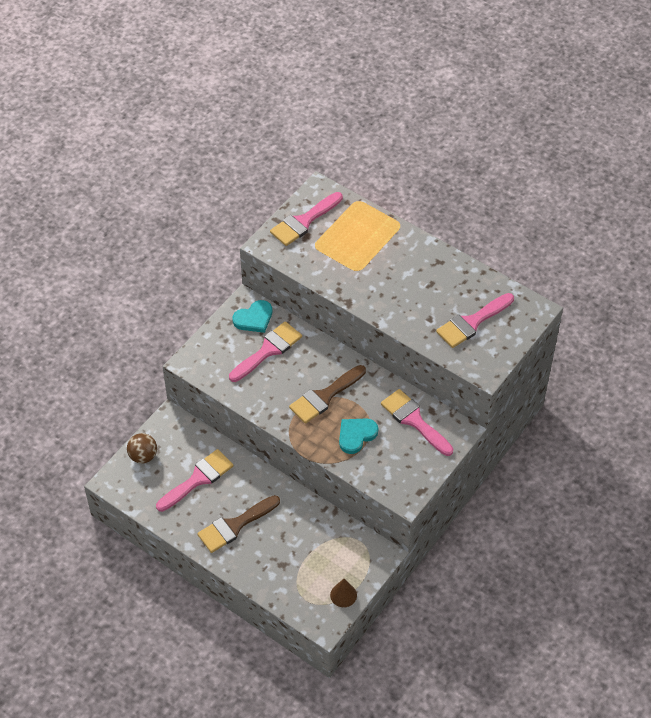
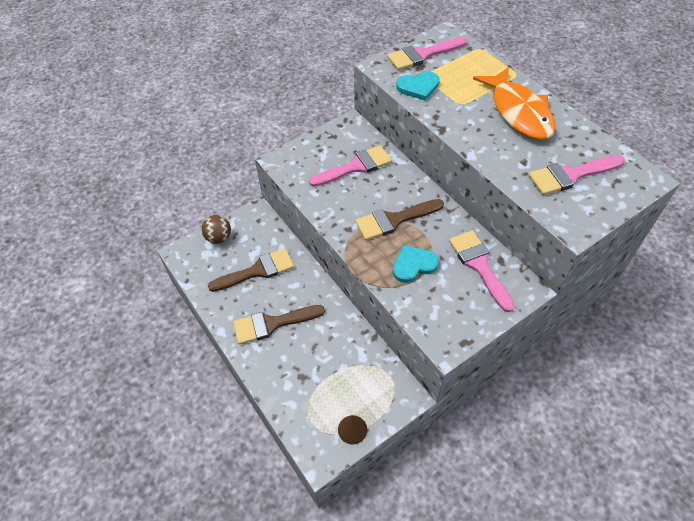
camera: 20 degrees right, 0 degrees up
(198, 479) = (257, 271): pink brush -> brown brush
(254, 318) = (353, 138): turquoise heart -> turquoise heart (418, 87)
(412, 267) = (518, 112): none -> orange fish

